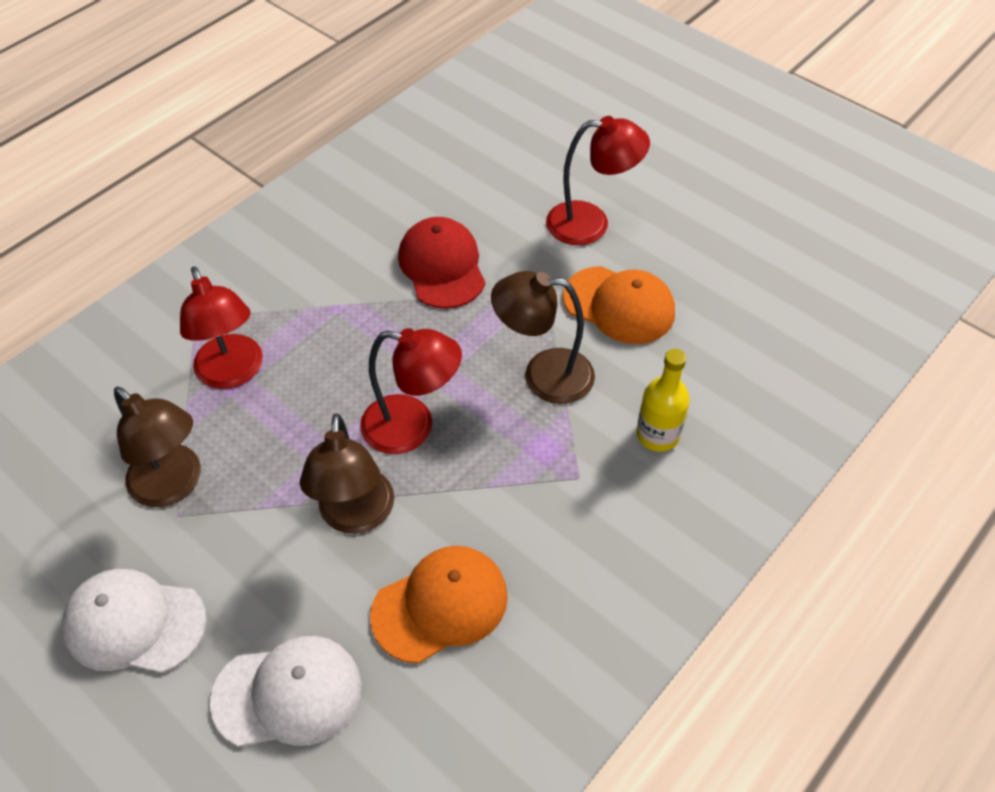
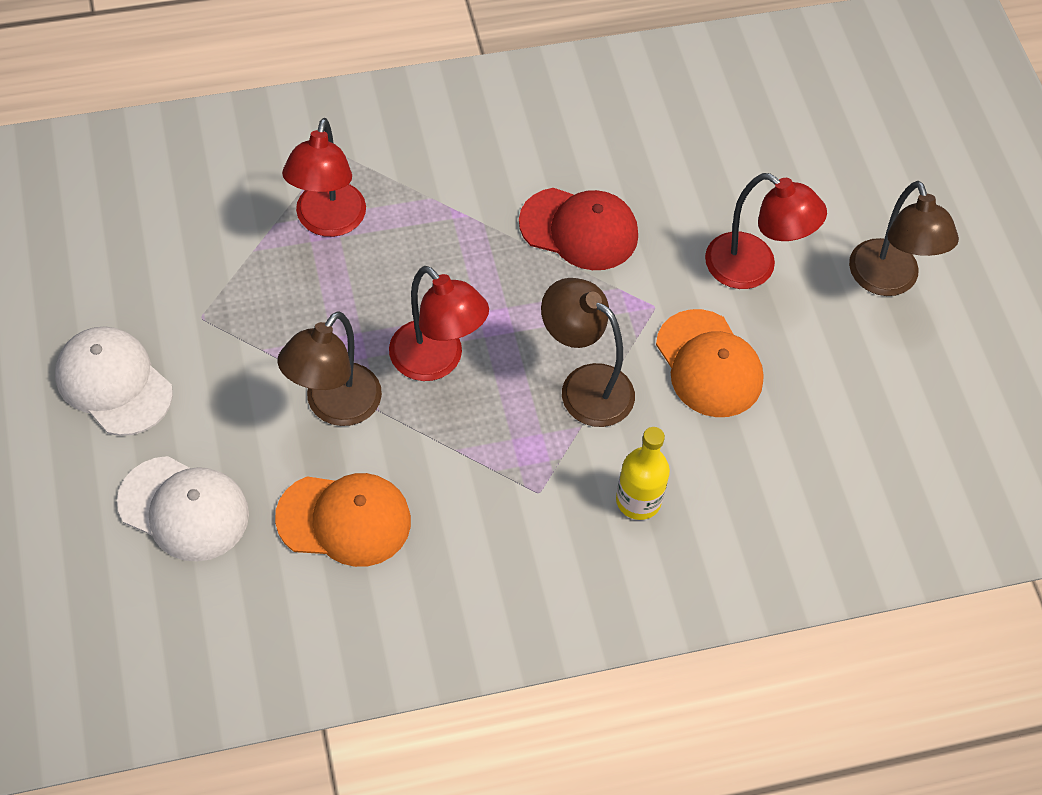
camera: 30 degrees right, 5 degrees up
(174, 485) = (215, 291): brown lamp -> brown lamp (888, 281)
(442, 266) = (579, 229): red cap -> red cap turned 90 degrees clockwise

